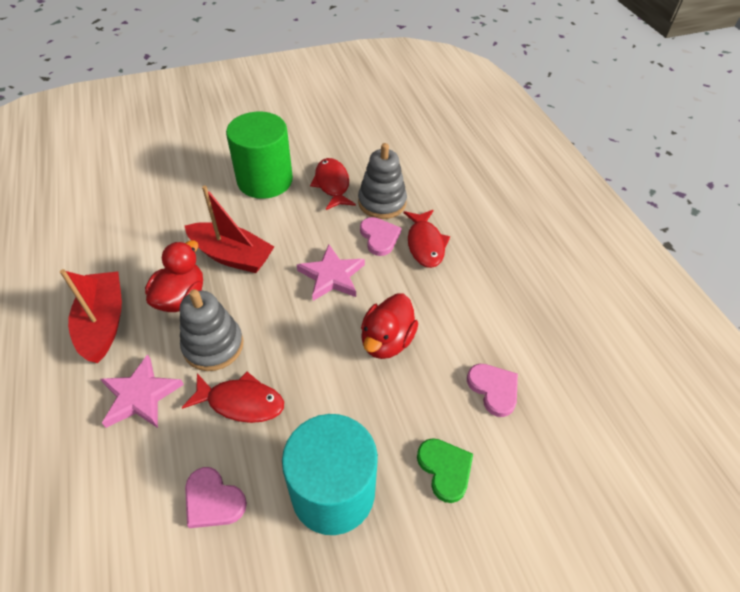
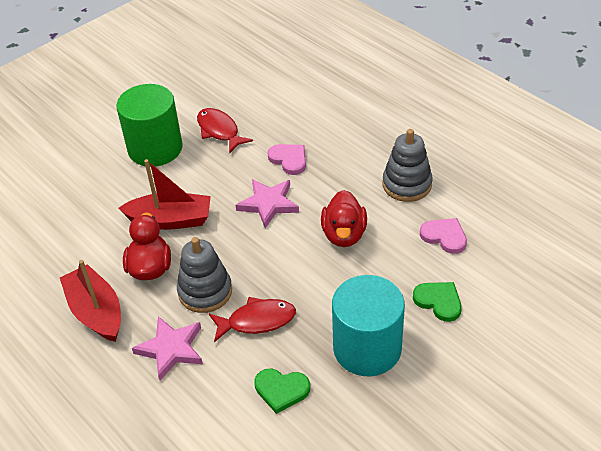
camera: 20 degrees left, 5 degrees down
(213, 500) = (281, 390): pink heart -> green heart
(382, 202) = (273, 131): grey stacking toy -> grey stacking toy (407, 184)
(425, 244) = (330, 151): red fish -> none

